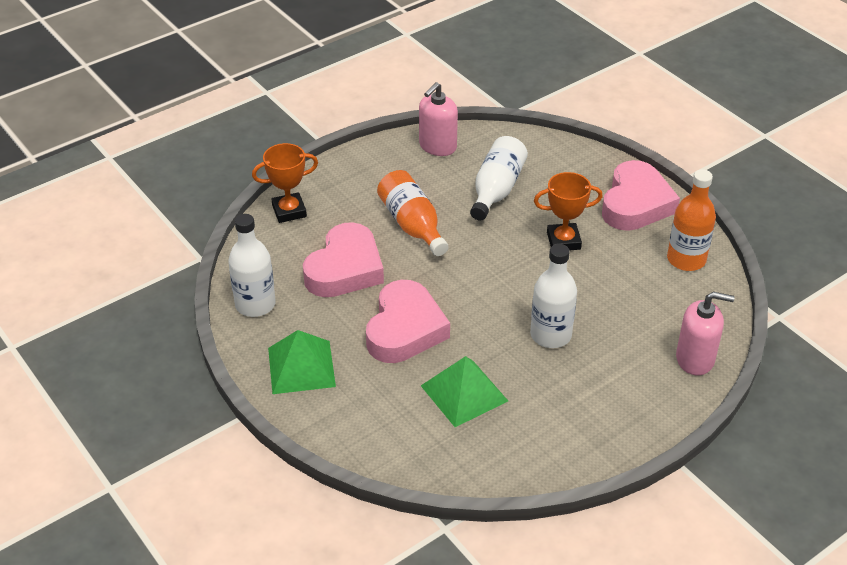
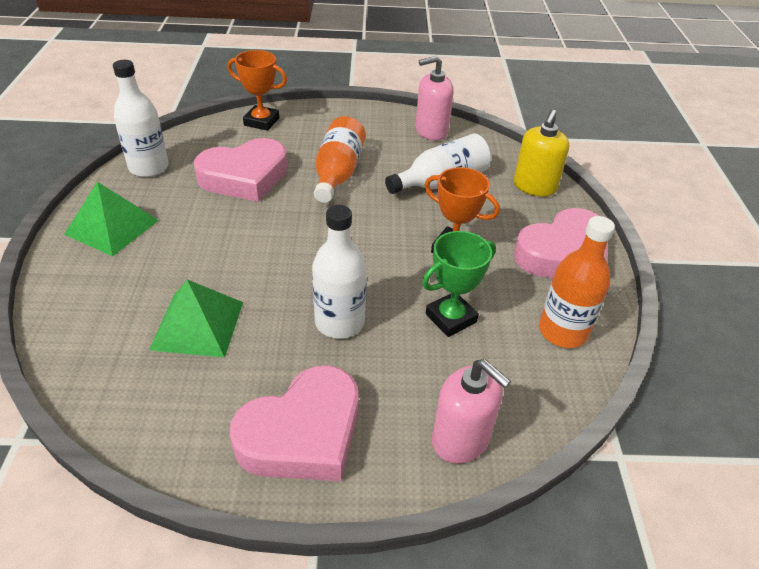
camera: 35 degrees right, 0 degrees up
(405, 329) = (225, 244): pink heart -> pink heart (303, 433)
(565, 158) = (534, 186): none -> yellow soap dispenser
(614, 290) = (451, 318): none -> green trophy

